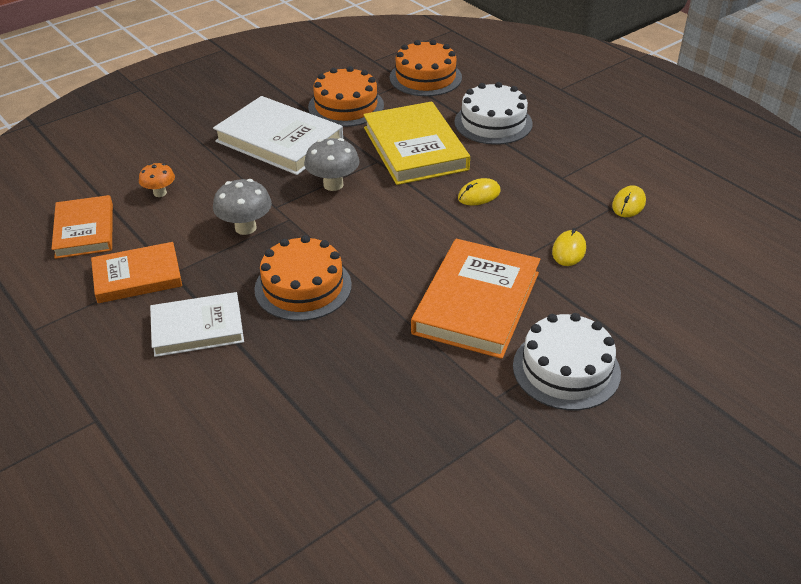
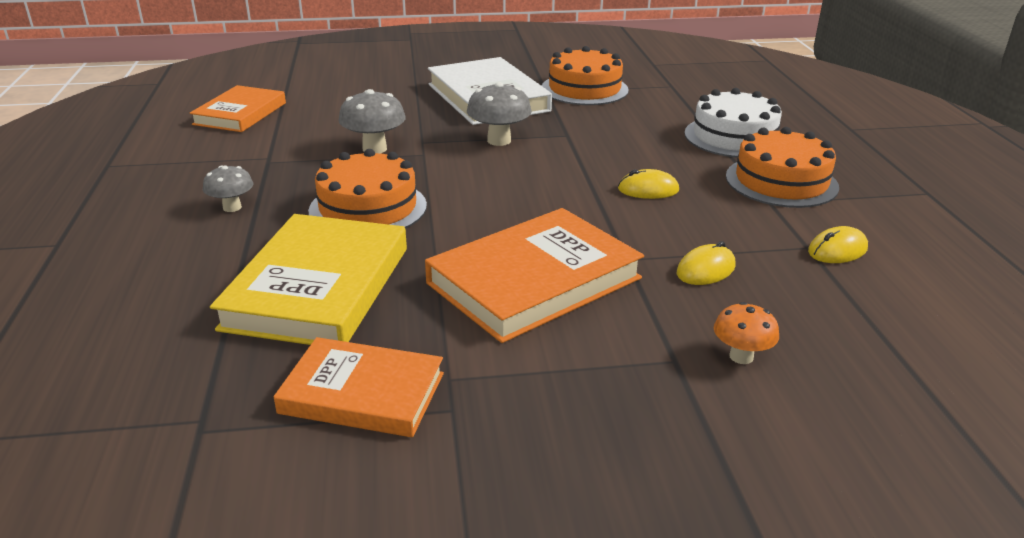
camera: 30 degrees right, 10 degrees down
(137, 276) = (236, 155): orange book -> orange book (362, 393)
(160, 193) = (334, 106): orange mushroom -> orange mushroom (741, 356)
(197, 328) = (232, 207): white book -> grey mushroom
(415, 148) = (619, 135): yellow book -> yellow book (318, 287)
(425, 77) = (695, 87): orange cake -> orange cake (781, 181)
(566, 369) = (571, 385): white cake -> none

